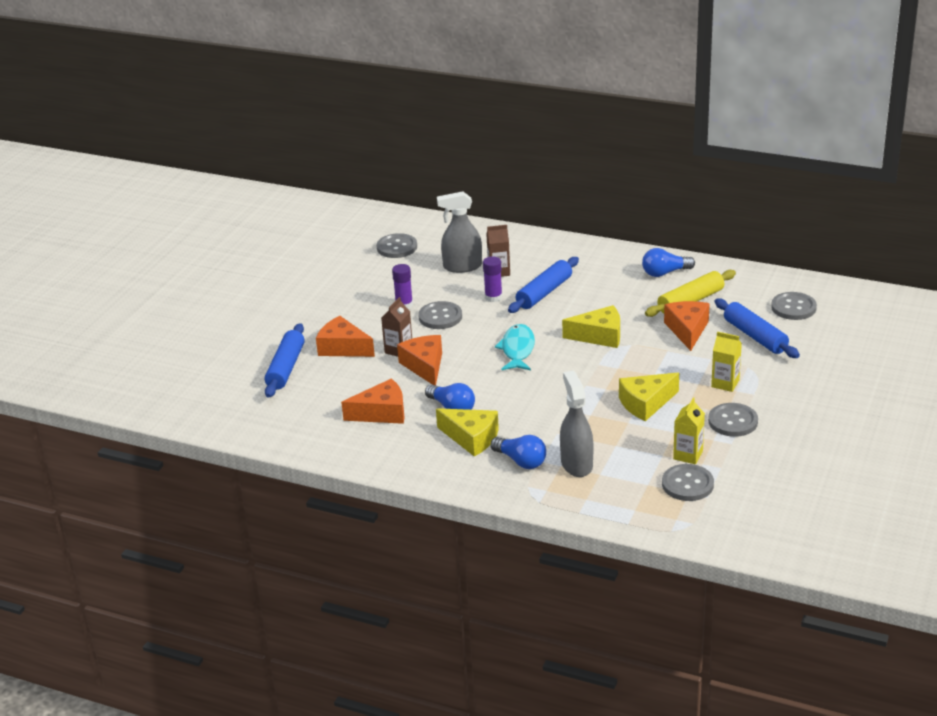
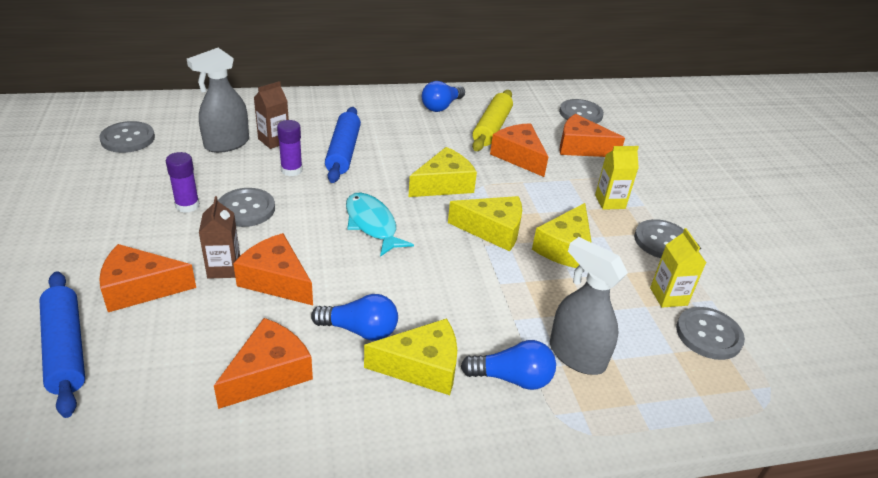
camera: 40 degrees left, 5 degrees up
(603, 377) = (493, 230): none -> yellow cheese
(755, 336) = (581, 147): blue rolling pin -> orange cheese

